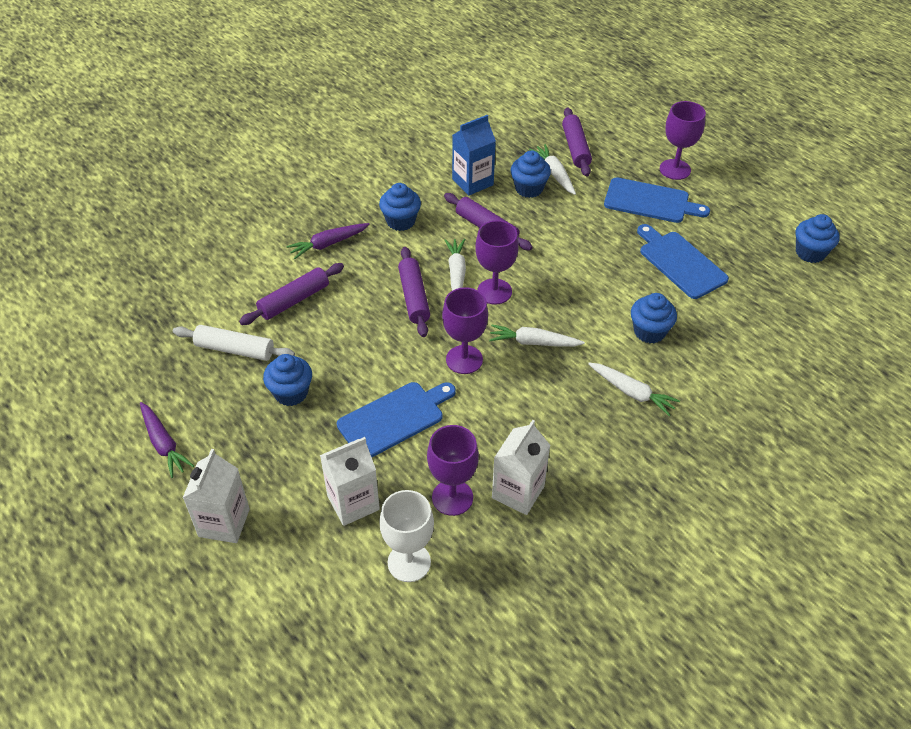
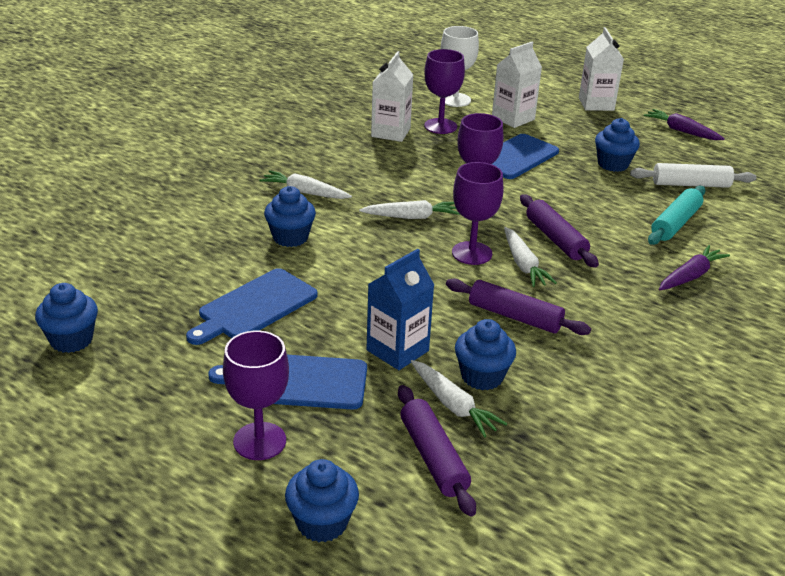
camera: 165 degrees right, 15 degrees down
(294, 300) = (675, 223): purple rolling pin -> turquoise rolling pin
(401, 221) = (627, 311): blue cupcake -> blue cupcake (322, 523)
(472, 182) = (567, 375): blue carton -> blue carton (397, 350)
(680, 263) = (254, 307): blue cutting board -> blue cutting board turned 90 degrees clockwise

